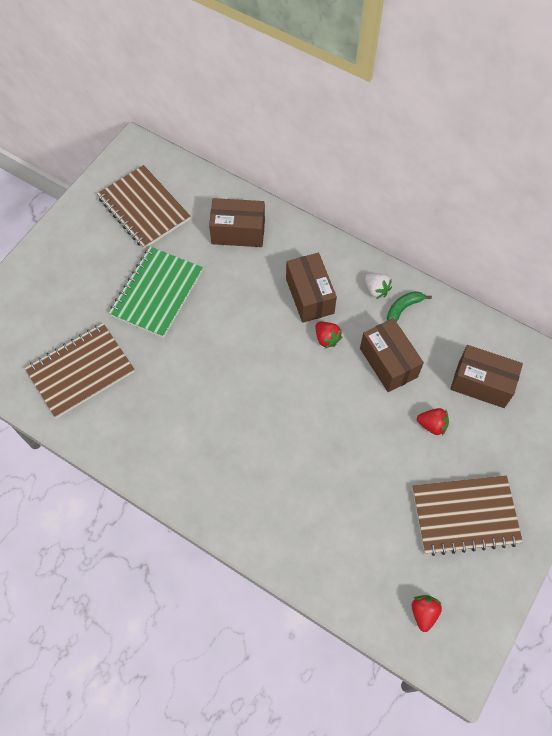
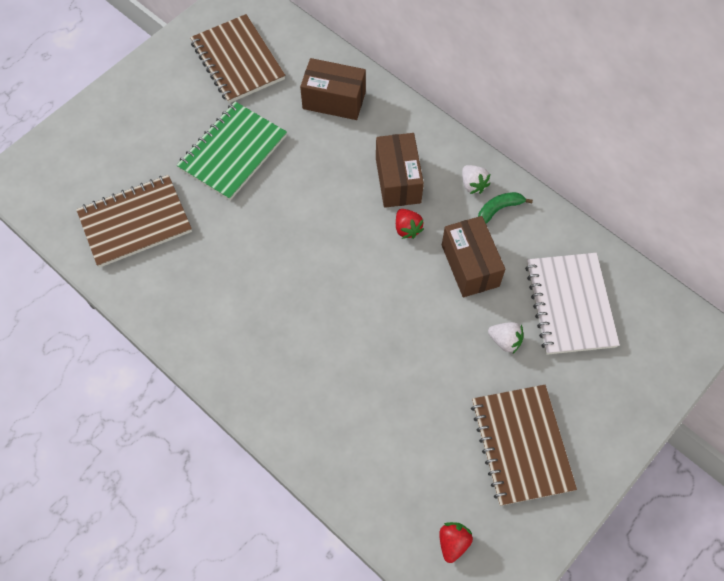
camera: 10 degrees right, 0 degrees up
(432, 425) = (505, 341): red strawberry -> white strawberry
(465, 516) = (521, 445): brown notebook -> brown notebook turned 75 degrees clockwise
(481, 384) = (570, 305): brown box -> white notebook

